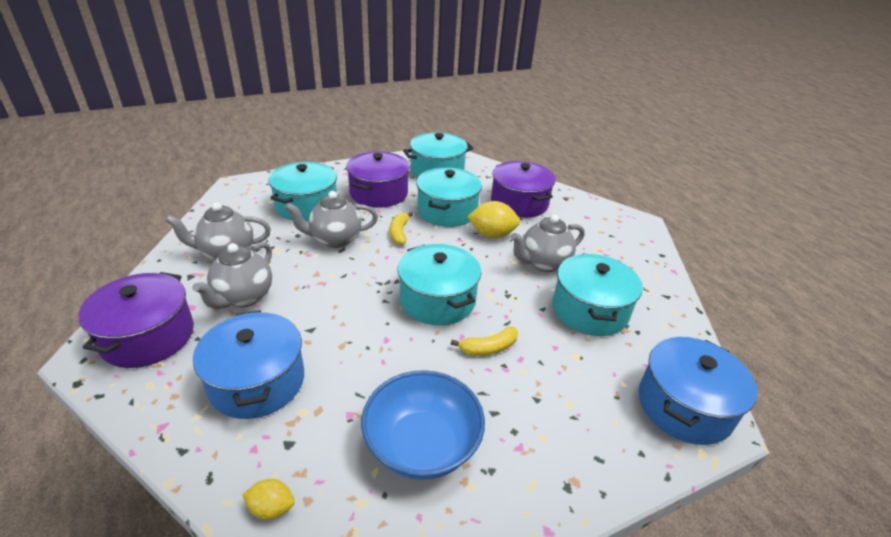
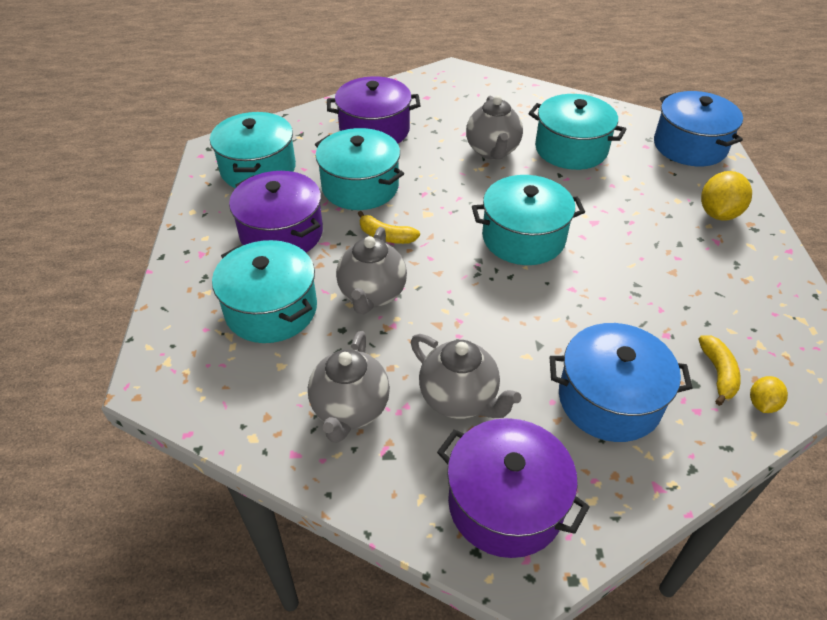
camera: 65 degrees left, 10 degrees up
(422, 445) = (707, 295): blue bowl -> none
(488, 348) = (603, 224): yellow banana -> yellow banana (718, 373)
(492, 234) = (426, 168): yellow lemon -> yellow lemon (718, 213)

